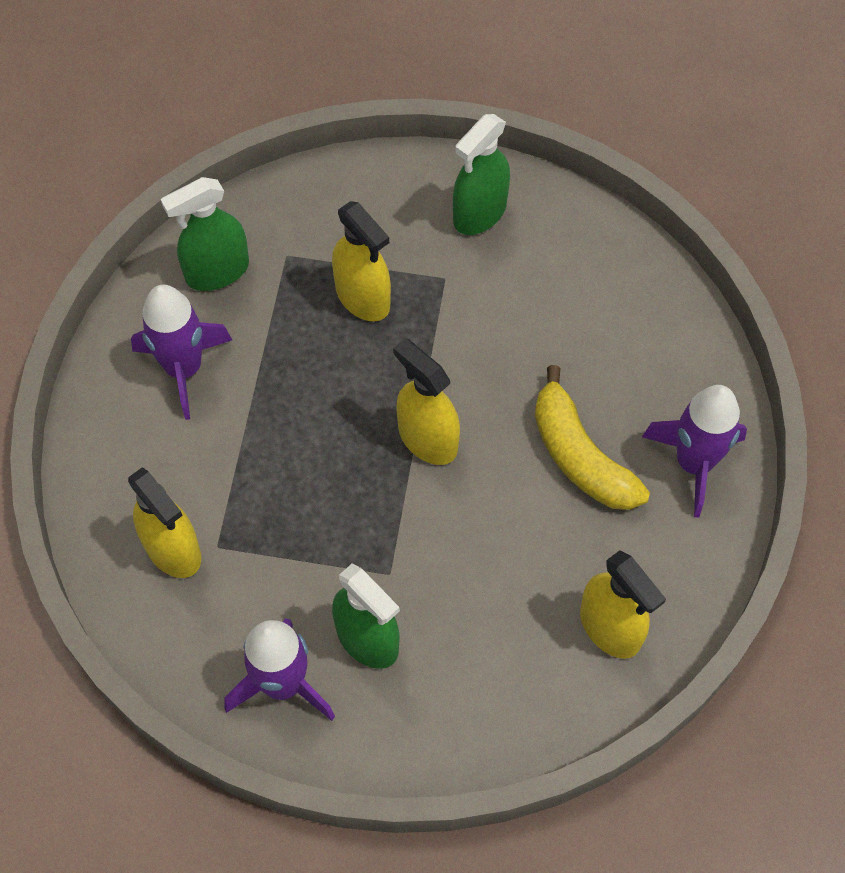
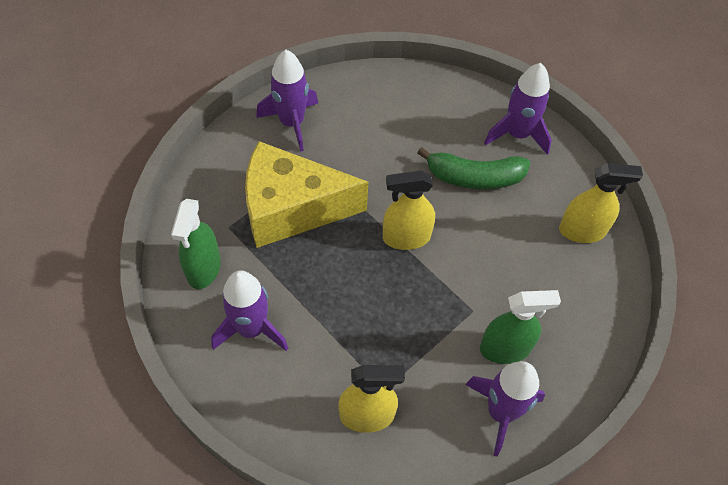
camera: 55 degrees left, 5 degrees down
(363, 297) = (291, 209): yellow spray bottle -> yellow cheese
(479, 213) = (291, 123): green spray bottle -> purple rocket
(580, 456) = (474, 177): yellow banana -> green banana

